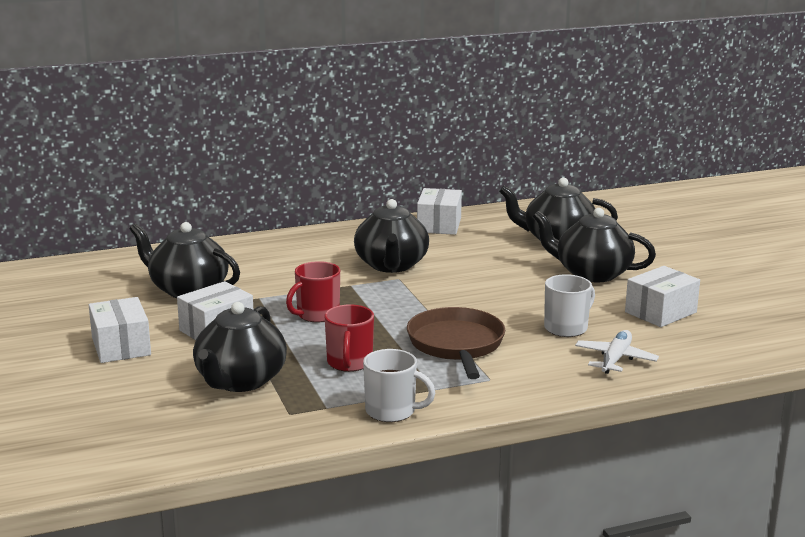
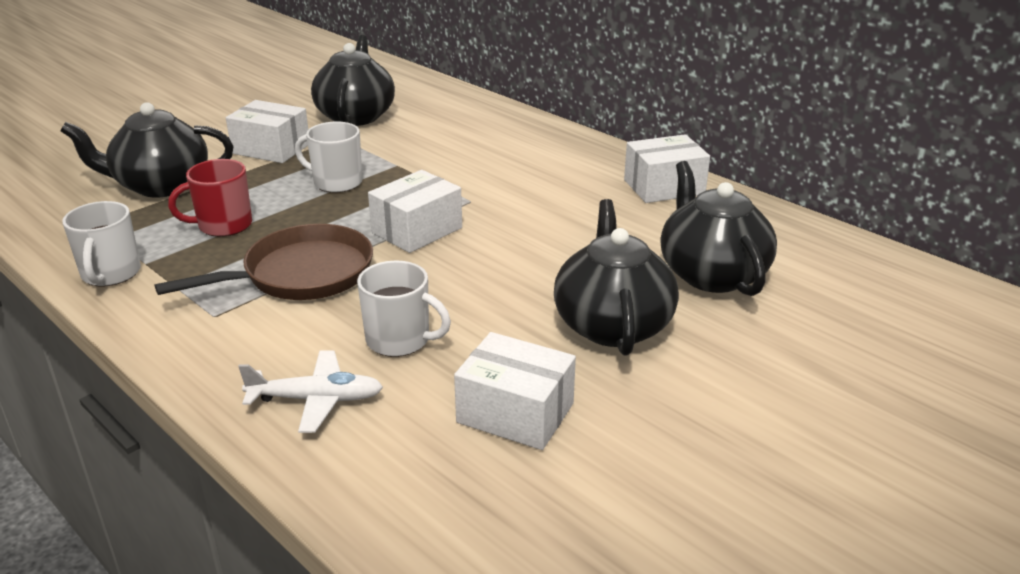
camera: 65 degrees right, 10 degrees up
(121, 346) = (214, 123): white box -> white box (417, 230)
(317, 315) = (336, 182): red mug -> white mug
(391, 265) = (506, 188): black teapot -> none

